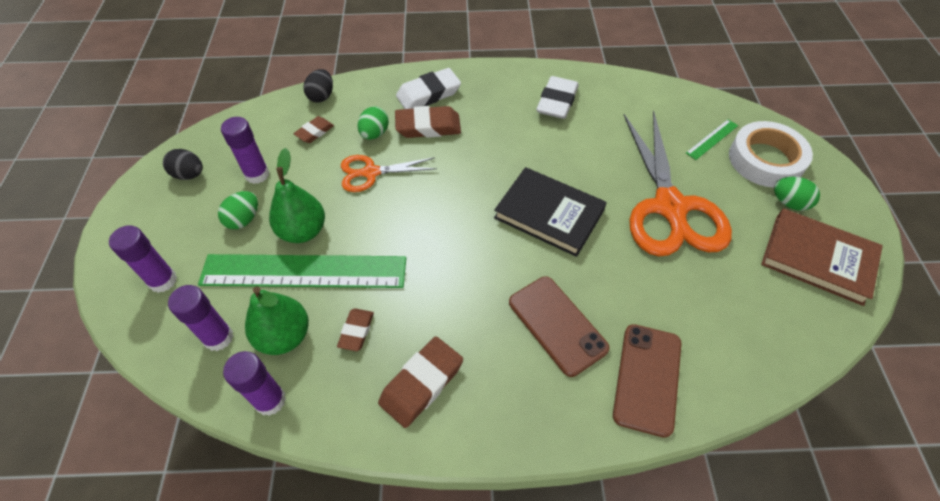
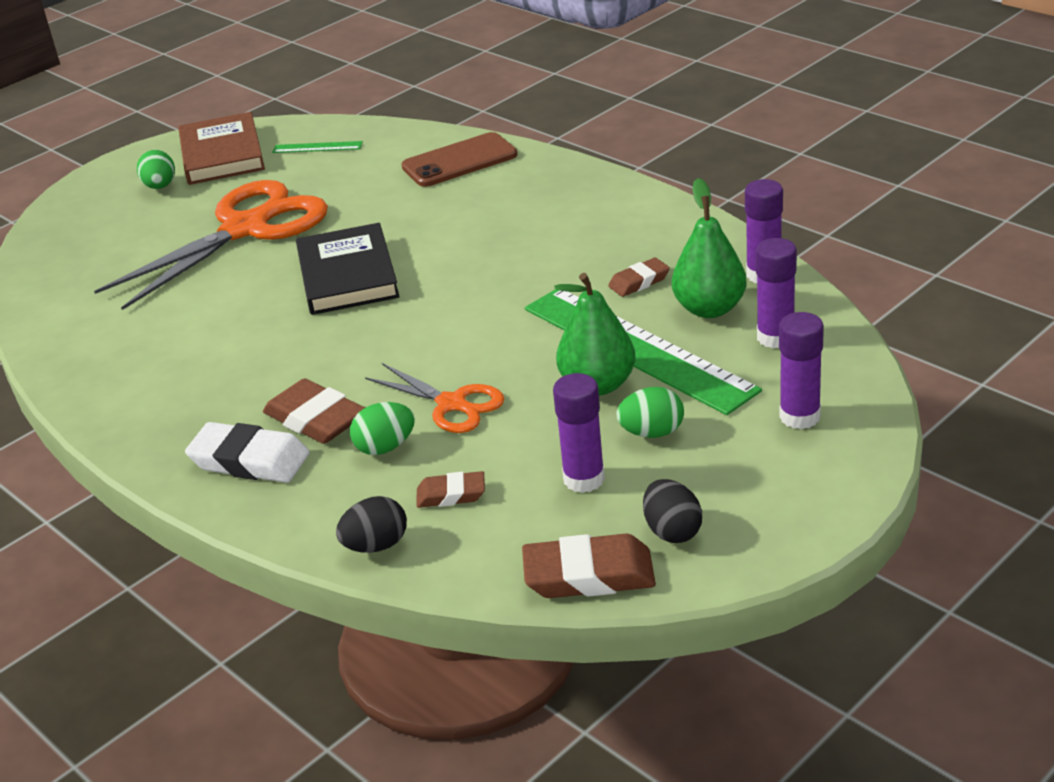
camera: 130 degrees left, 20 degrees down
(421, 384) = (625, 229): brown eraser -> brown eraser (589, 575)
(557, 102) = (145, 363): white eraser -> none
(557, 325) = (471, 210): brown phone -> none
(712, 139) = (102, 252): green ruler -> green ruler (317, 147)
(765, 160) = (104, 217): white tape -> none

